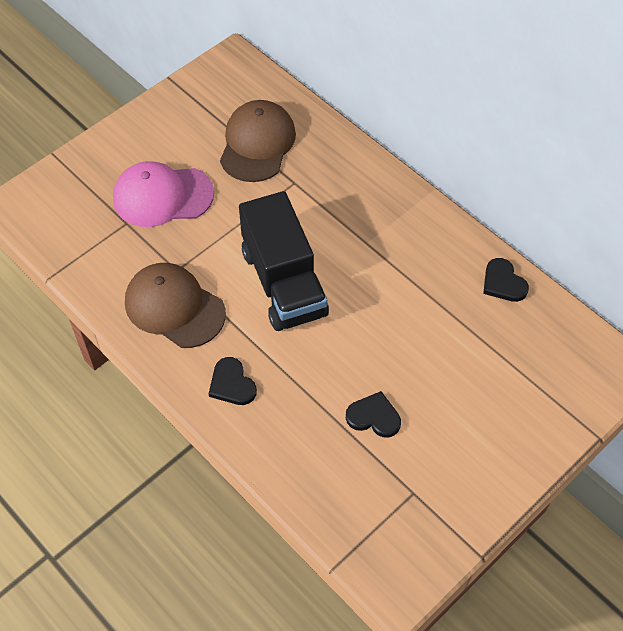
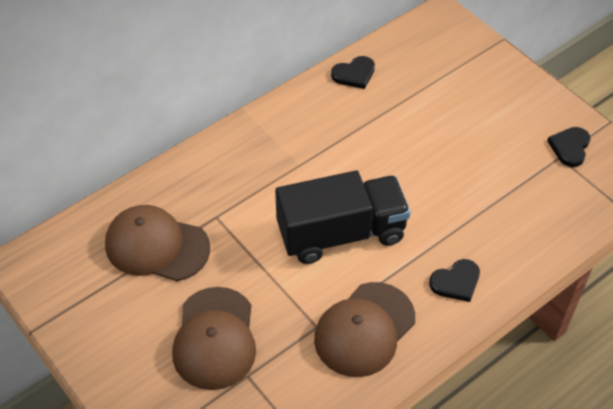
camera: 85 degrees left, 5 degrees down
(162, 196) = (215, 338): pink cap -> brown cap
(374, 417) = (489, 176): black heart -> black heart (570, 147)

